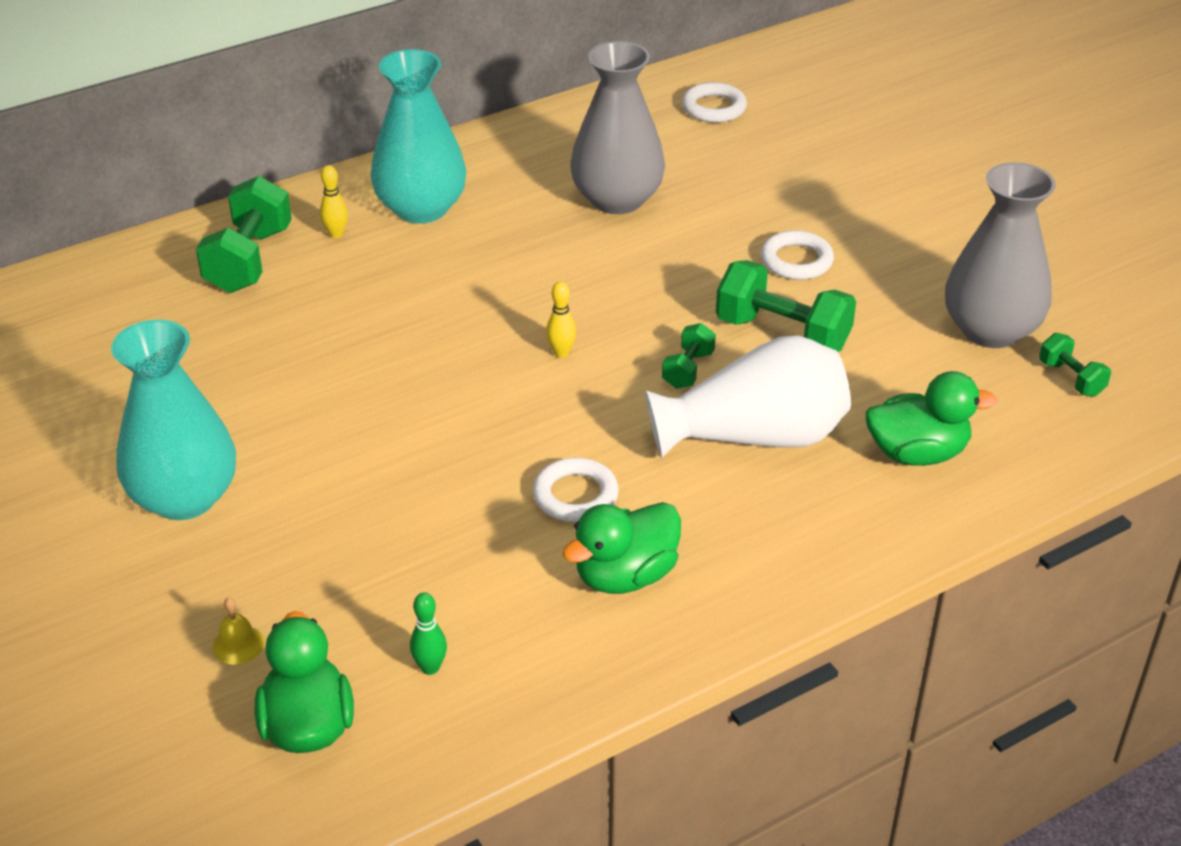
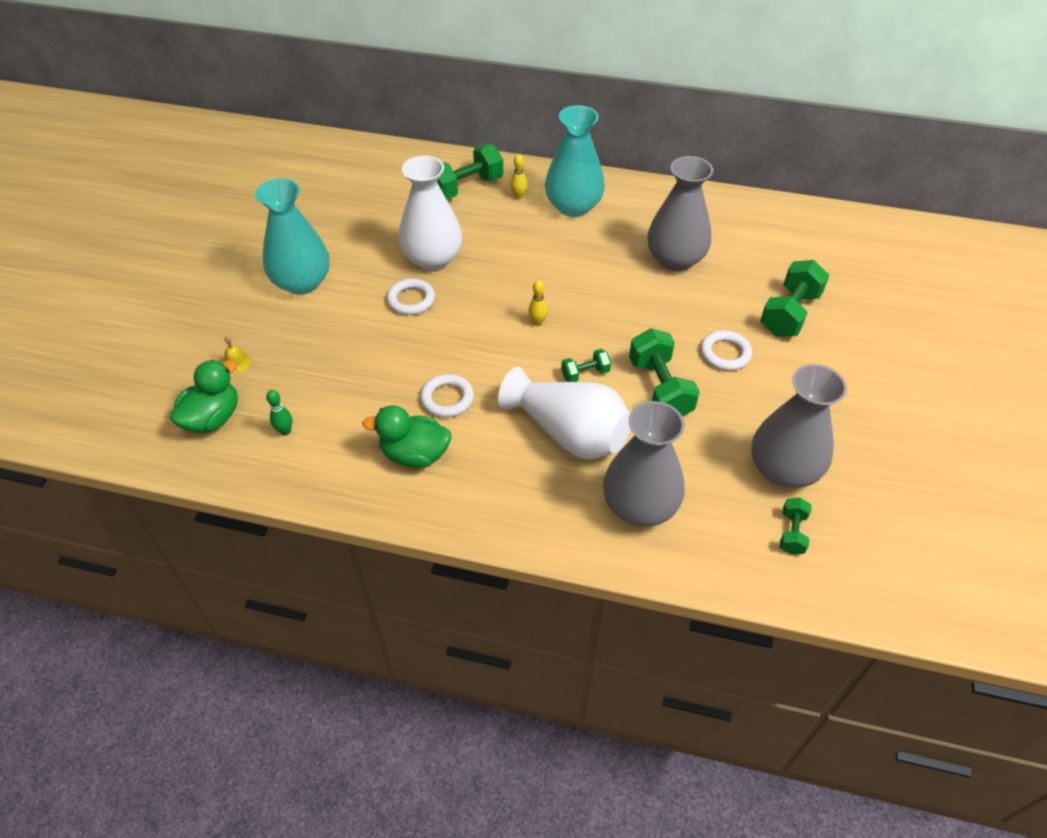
camera: 45 degrees right, 10 degrees up
(327, 363) = (432, 258): none -> white vase
(714, 108) = (800, 238): white ring -> white ring (411, 300)
(803, 186) = (789, 314): none -> green dumbbell
(917, 453) = (639, 506): green duck -> grey vase

